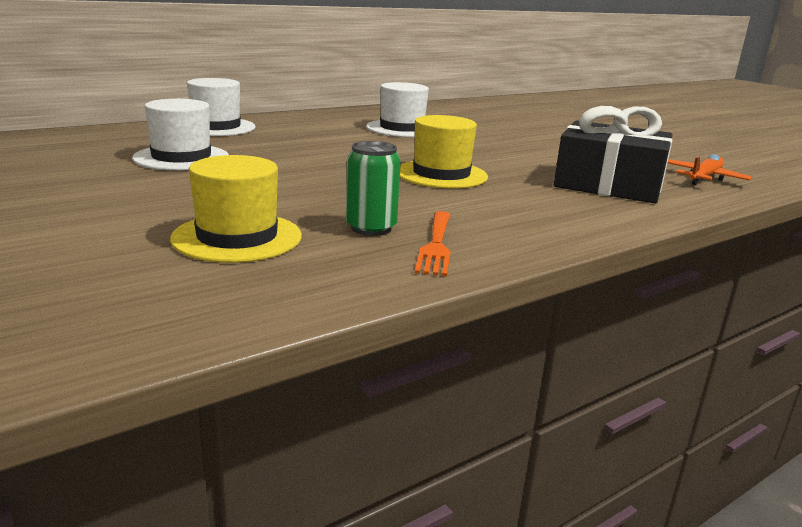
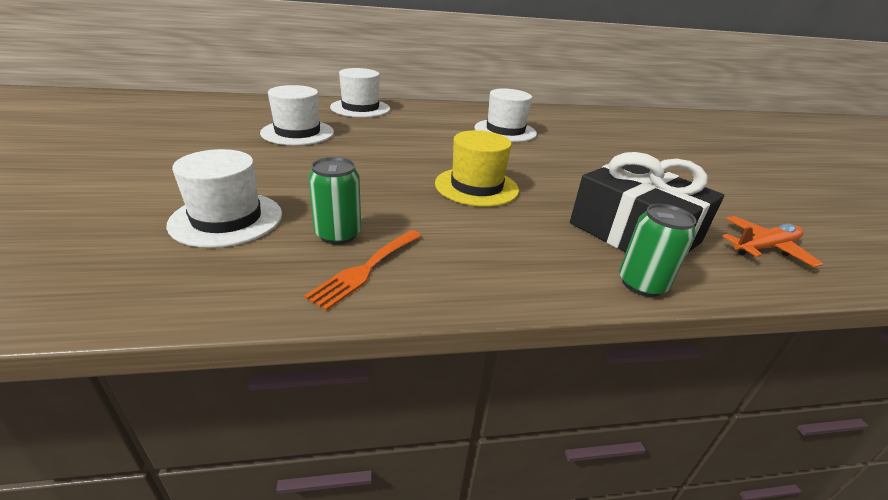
camera: 25 degrees right, 10 degrees up
(237, 237) = (227, 219): yellow hat -> white hat
(653, 213) = (642, 284): none -> green can

